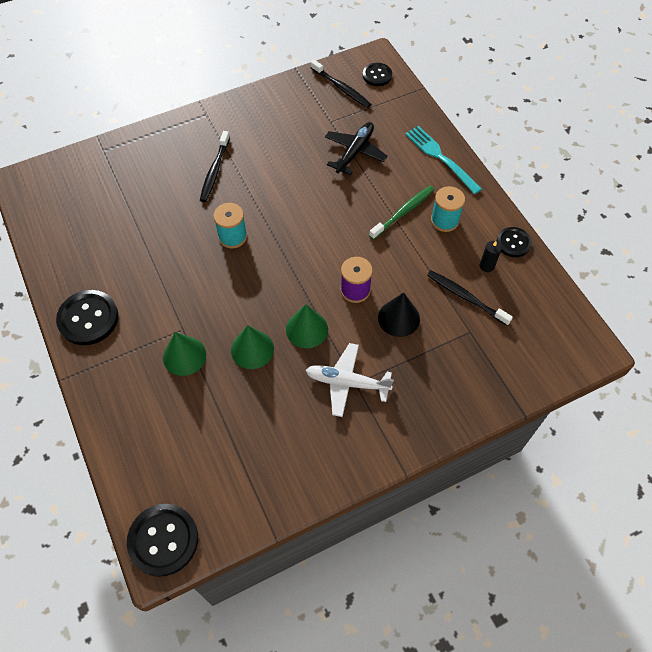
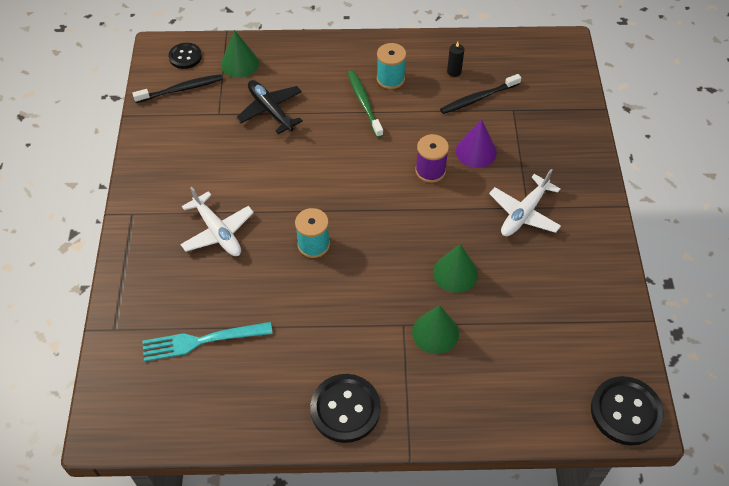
camera: 65 degrees left, 5 degrees down
(214, 171) = (217, 231): black toothbrush -> white plane
(307, 329) = (454, 222): green cone -> green cone (240, 64)
(398, 318) = (476, 151): black cone -> purple cone
(440, 157) = (318, 53): turquoise fork -> turquoise fork (201, 341)
(513, 243) = (440, 45): black button -> none

